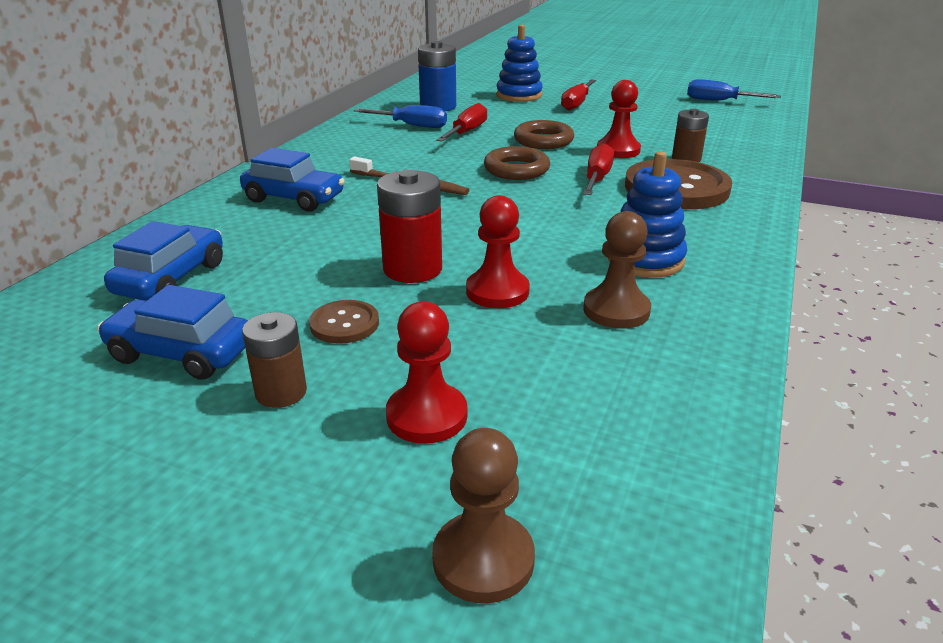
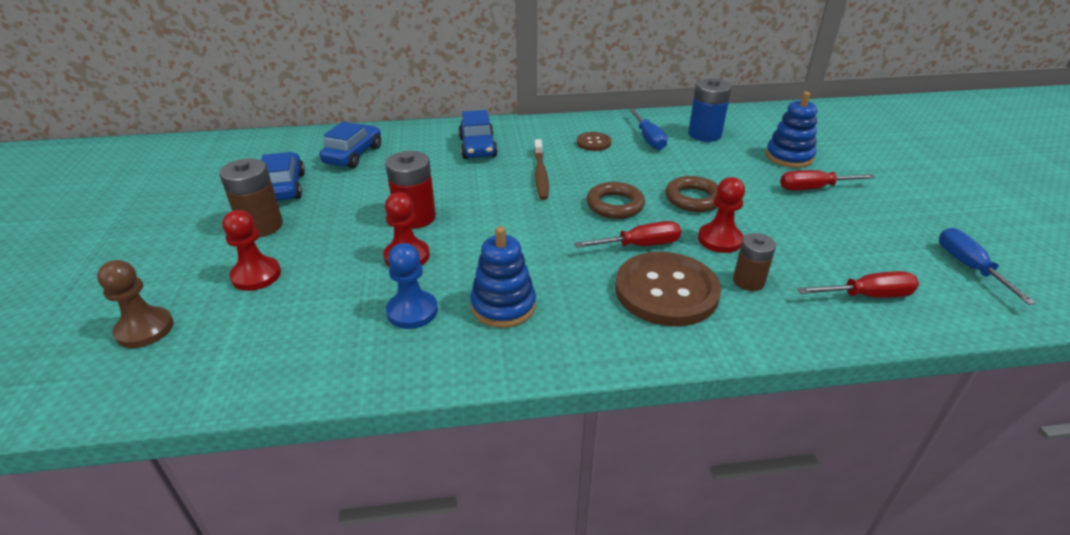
camera: 60 degrees right, 5 degrees up
(171, 279) = (353, 155): blue car -> blue car turned 60 degrees counterclockwise
(281, 392) = (261, 226): brown battery -> brown battery, size x1.51
(344, 324) = (336, 219): brown button -> brown button (593, 143)
(466, 132) = (665, 162): red screwdriver -> red screwdriver (867, 296)
(616, 310) = (412, 311): brown pawn -> blue pawn

